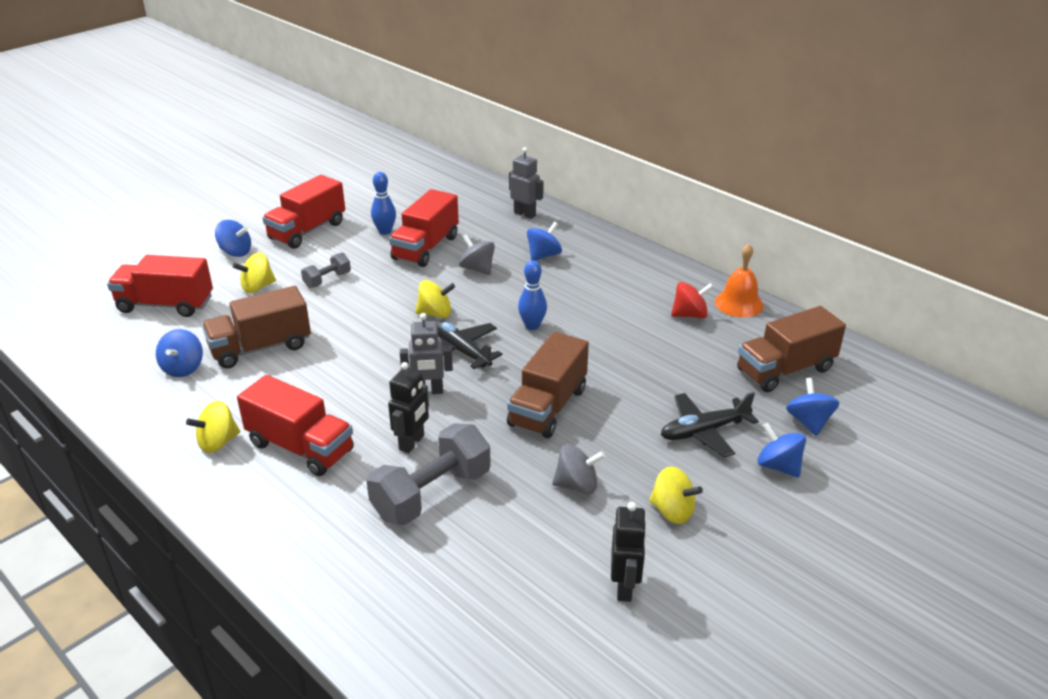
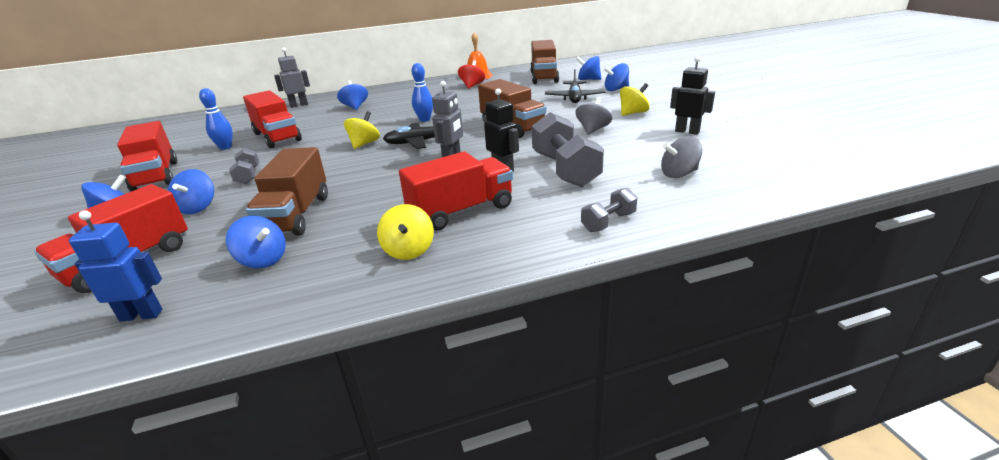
camera: 60 degrees left, 5 degrees down
(102, 351) = (141, 315): none -> blue robot
(257, 287) = (198, 207): yellow spinning top -> blue spinning top
(310, 564) = (608, 222): none -> grey dumbbell
(477, 269) = (335, 125): grey spinning top -> grey spinning top (679, 174)

